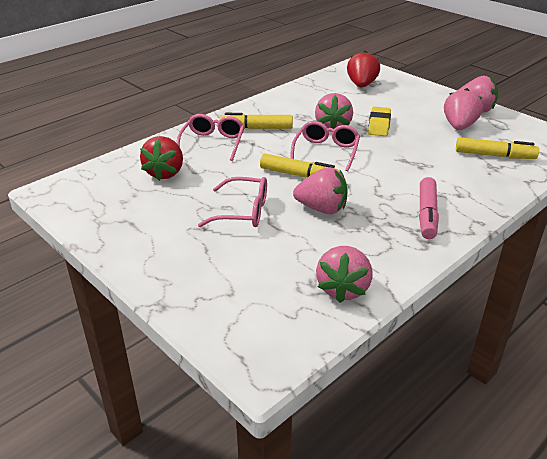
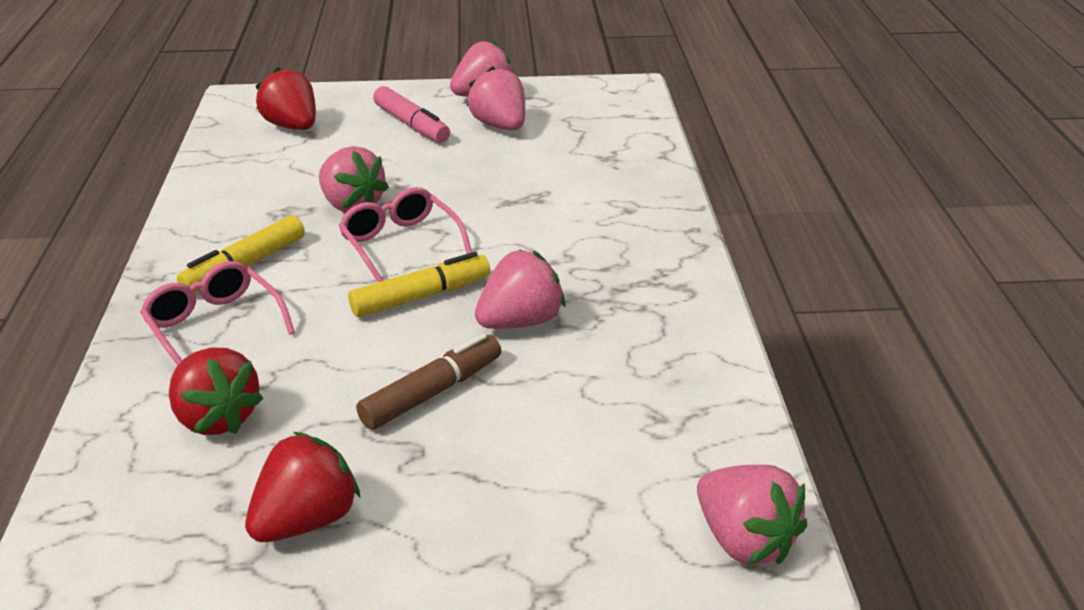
camera: 50 degrees left, 0 degrees up
(136, 222) = (307, 519): none -> red strawberry
(243, 211) = (432, 392): pink glasses -> brown marker
(343, 288) = (697, 398): pink strawberry -> pink strawberry (744, 540)
(379, 125) = (407, 171): yellow eraser -> none
(427, 214) = (635, 253): pink marker -> pink marker (411, 124)
(494, 155) = (589, 143): yellow marker -> none

